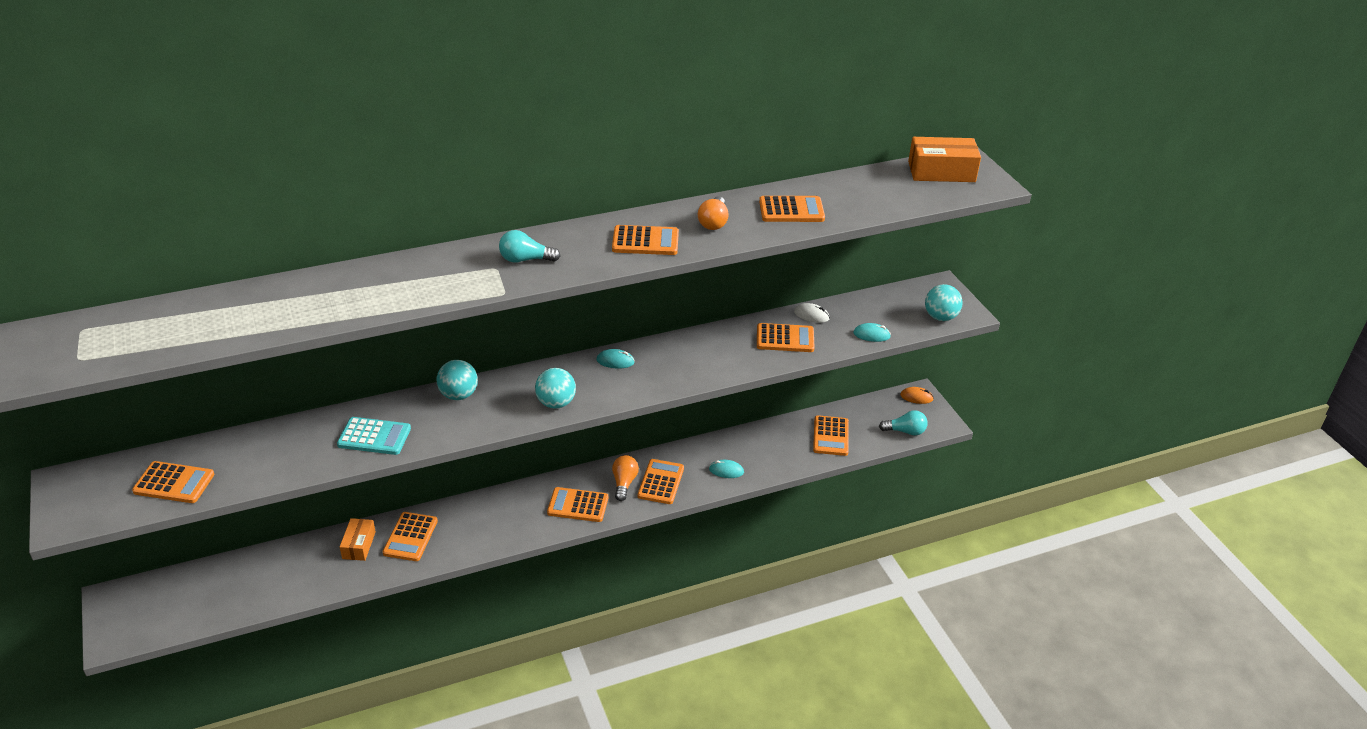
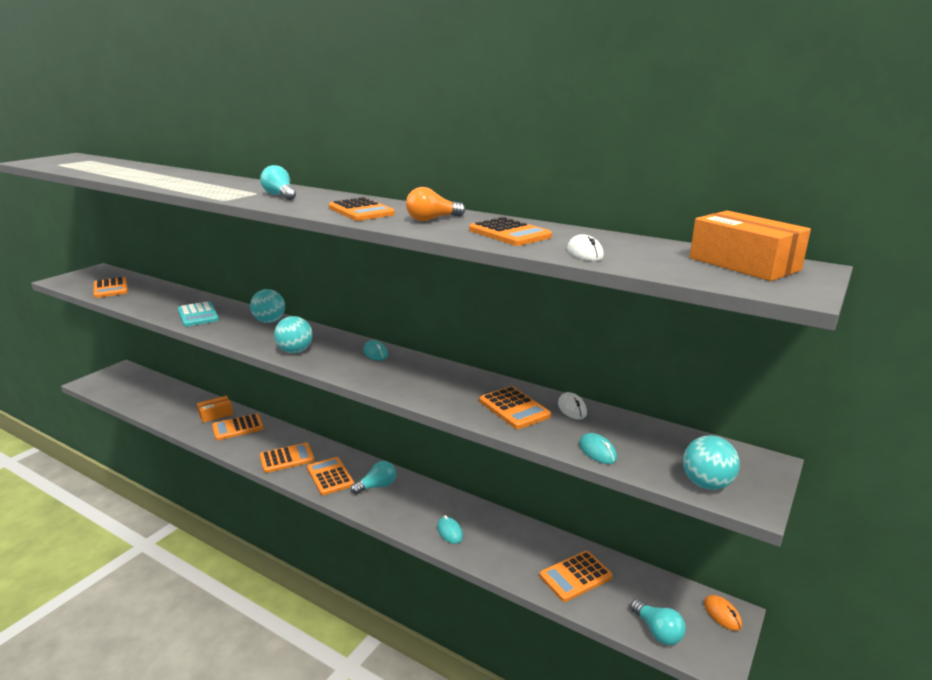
camera: 55 degrees right, 15 degrees down
(624, 483) = (377, 486): orange light bulb -> turquoise light bulb
(661, 482) = (397, 503): orange calculator -> orange calculator (287, 458)
(867, 207) = (584, 253): none -> white mouse

